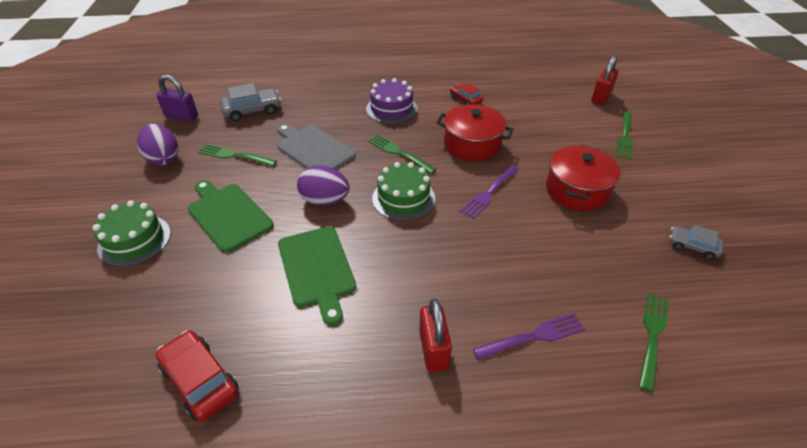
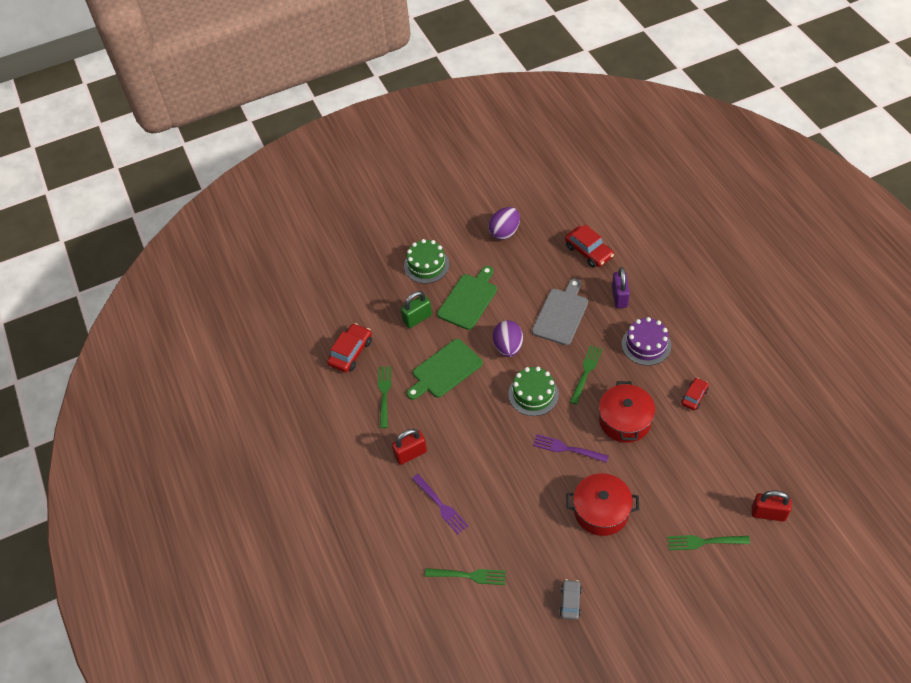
camera: 75 degrees right, 10 degrees up
(181, 116) = (556, 213): purple padlock -> purple padlock (619, 297)
(211, 275) = (417, 318): none -> green padlock
(235, 156) = (528, 270): green fork -> green fork (384, 394)
(252, 110) = (588, 251): grey car -> red car

